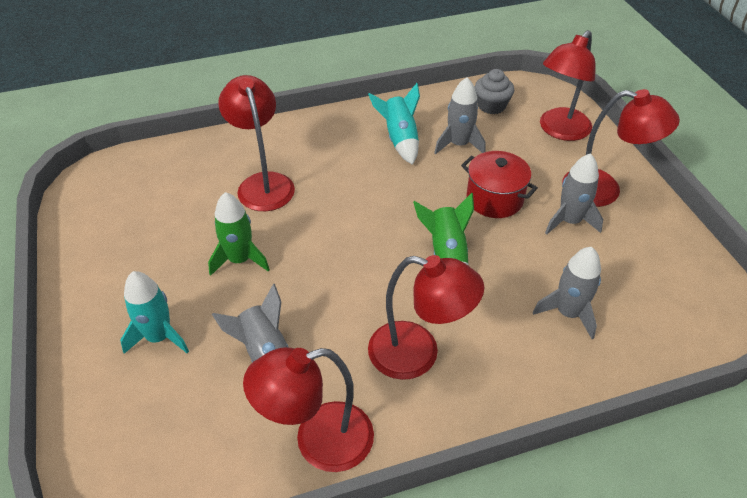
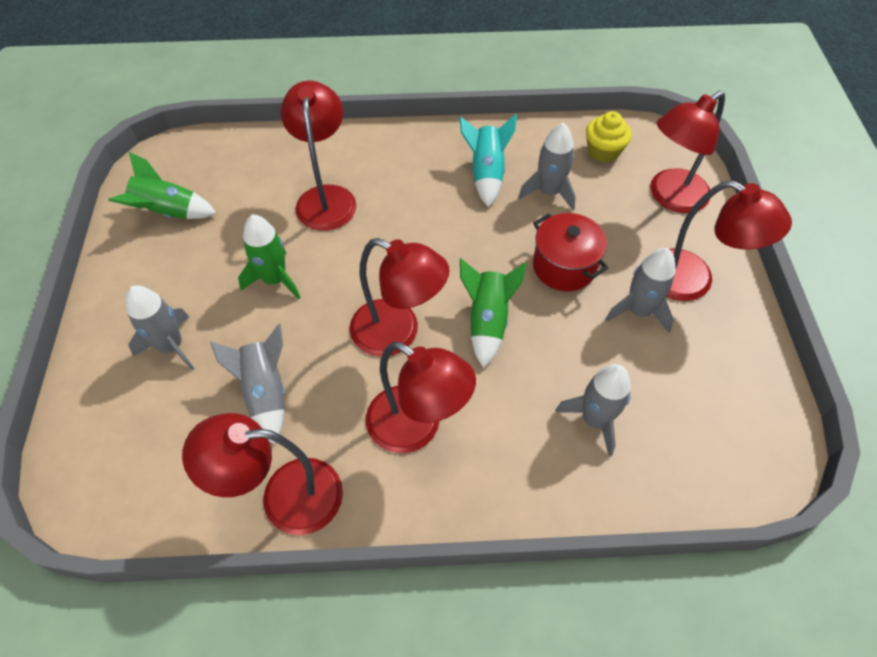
camera: 15 degrees right, 10 degrees up
(115, 223) = (168, 213): none -> green rocket
(159, 337) = (171, 346): turquoise rocket -> grey rocket
(371, 281) = (398, 333): none -> red lamp
(491, 106) = (603, 151): grey cupcake -> yellow cupcake

